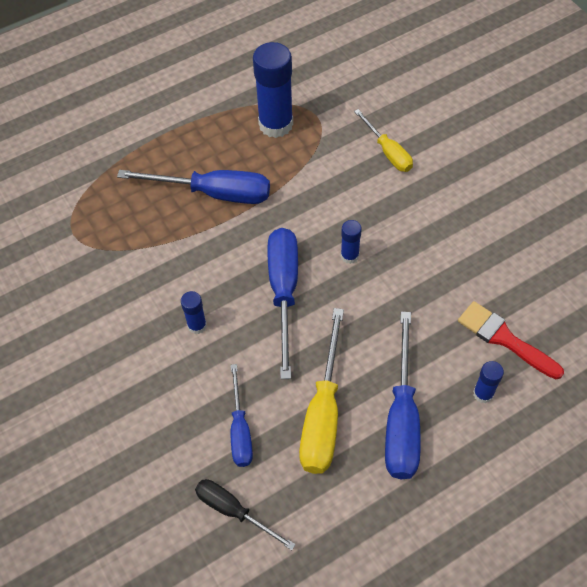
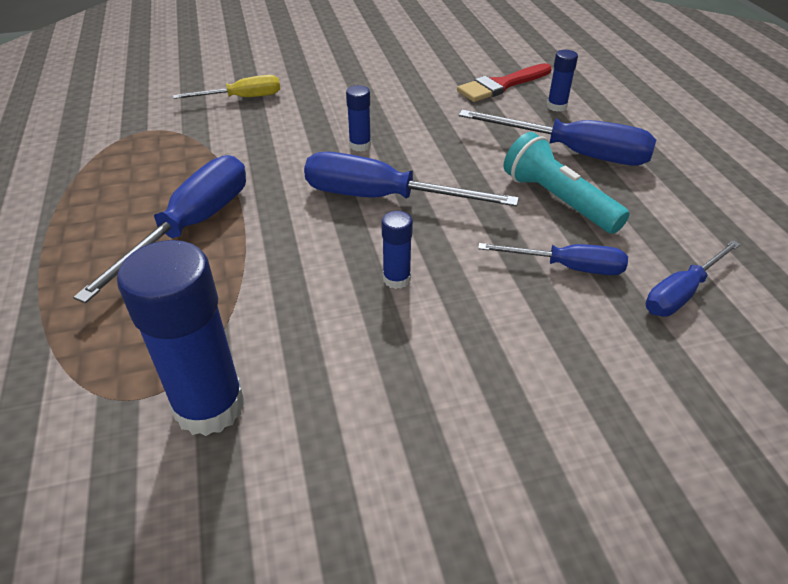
camera: 75 degrees left, 15 degrees down
(233, 511) = (681, 293): black screwdriver -> blue screwdriver
(276, 124) = (130, 159): blue glue stick -> blue glue stick (209, 406)
(323, 414) = (558, 200): yellow screwdriver -> turquoise flashlight

